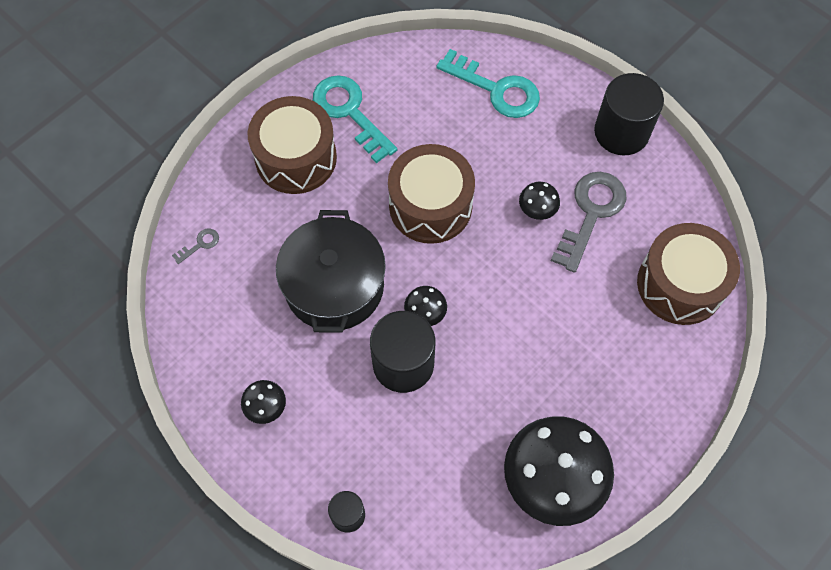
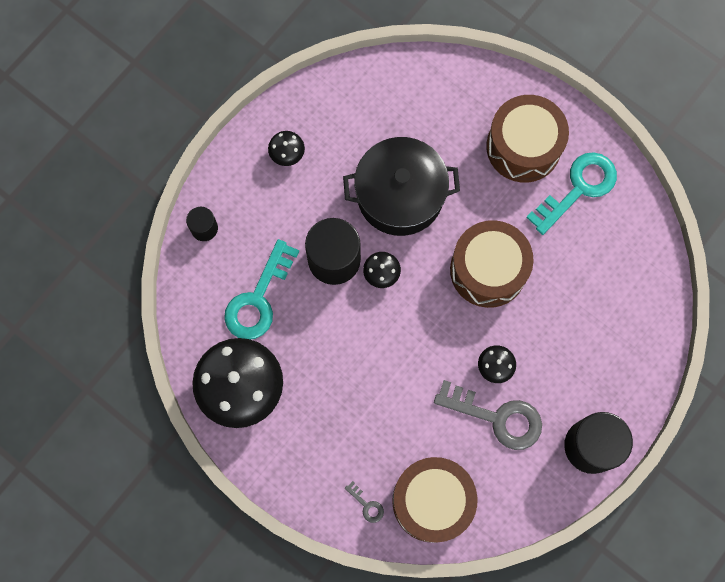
camera: 85 degrees right, 10 degrees up
(200, 244) = (428, 80): grey key -> grey key (367, 505)
(496, 89) = (624, 323): turquoise key -> turquoise key (258, 299)

